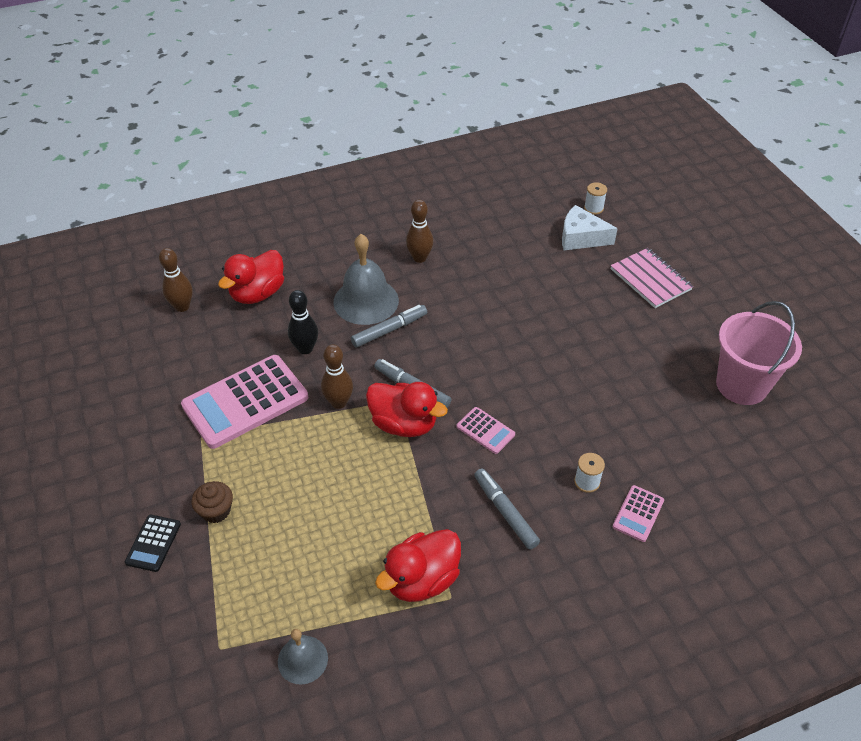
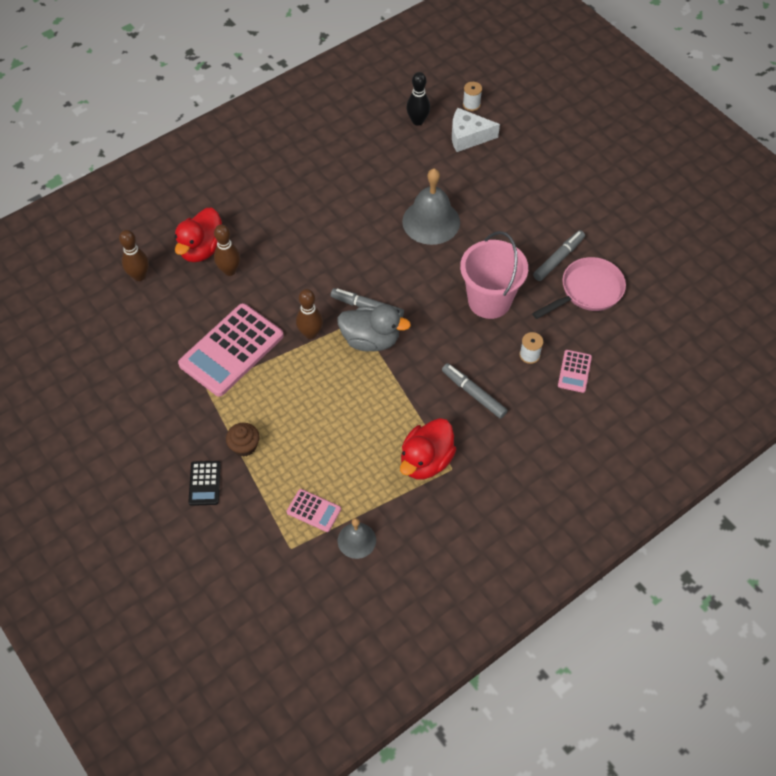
camera: 15 degrees left, 10 degrees up
(305, 348) = (264, 292): black bowling pin -> black bowling pin (417, 121)
(366, 301) = (300, 236): grey bell -> grey bell (431, 221)
(389, 330) = (330, 259): grey marker -> grey marker (558, 259)
(404, 424) = (371, 340): red duck -> grey duck
(419, 258) = (333, 185): brown bowling pin -> brown bowling pin (229, 270)
(485, 430) = (438, 331): pink calculator -> pink calculator (313, 510)
(650, 279) = (537, 165): pink notebook -> none
(677, 423) = (588, 291): none -> pink pan
(741, 385) = (630, 247): pink bucket -> pink bucket (489, 301)

